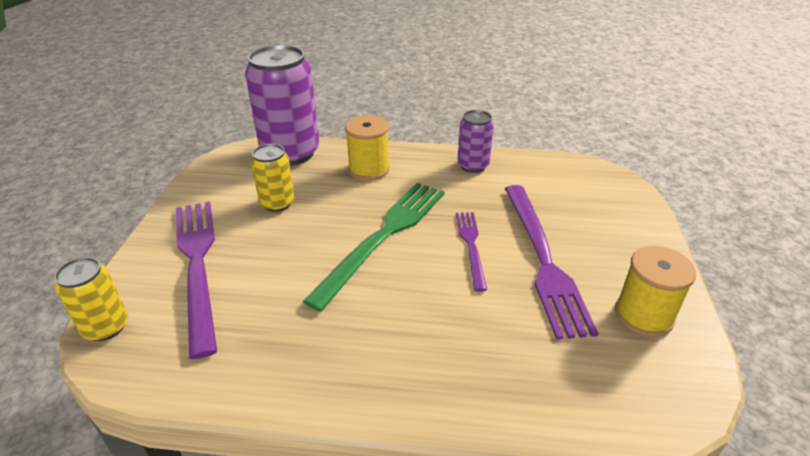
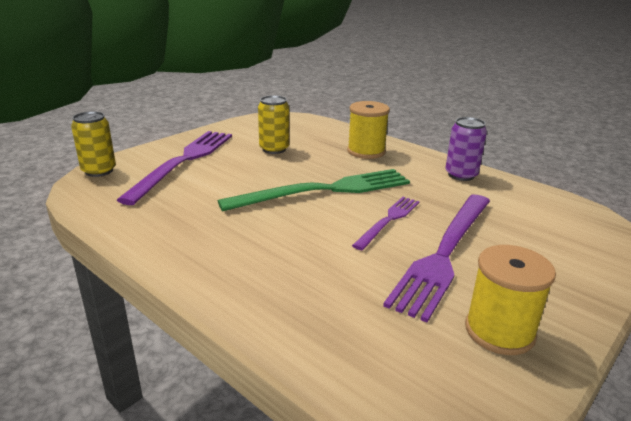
camera: 35 degrees right, 10 degrees down
(290, 153) = (320, 127): purple can -> none

